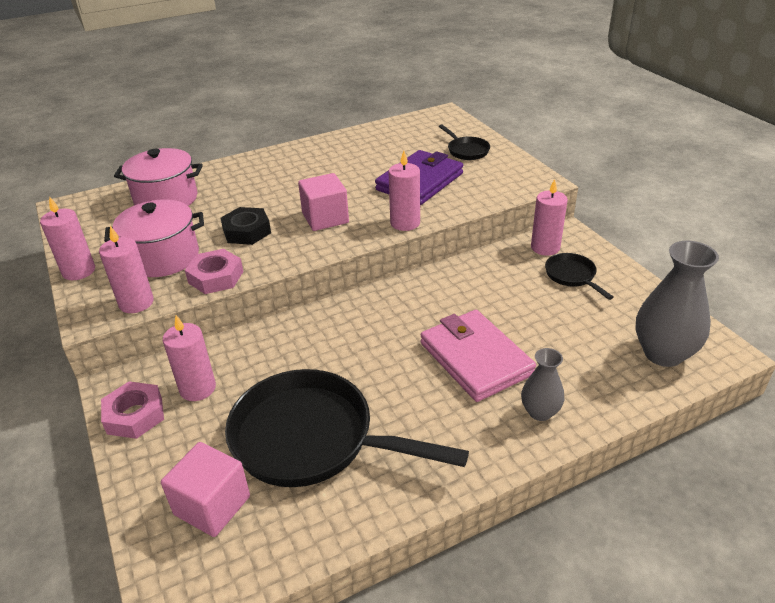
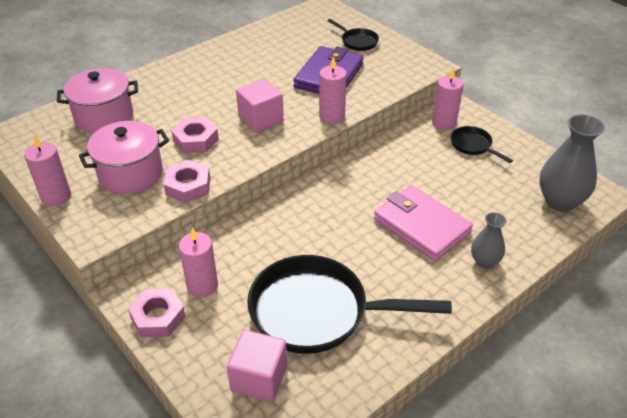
camera: 15 degrees left, 5 degrees up
(136, 303) = (127, 219): pink candle -> none
(247, 231) = (195, 140): black nut -> pink nut

